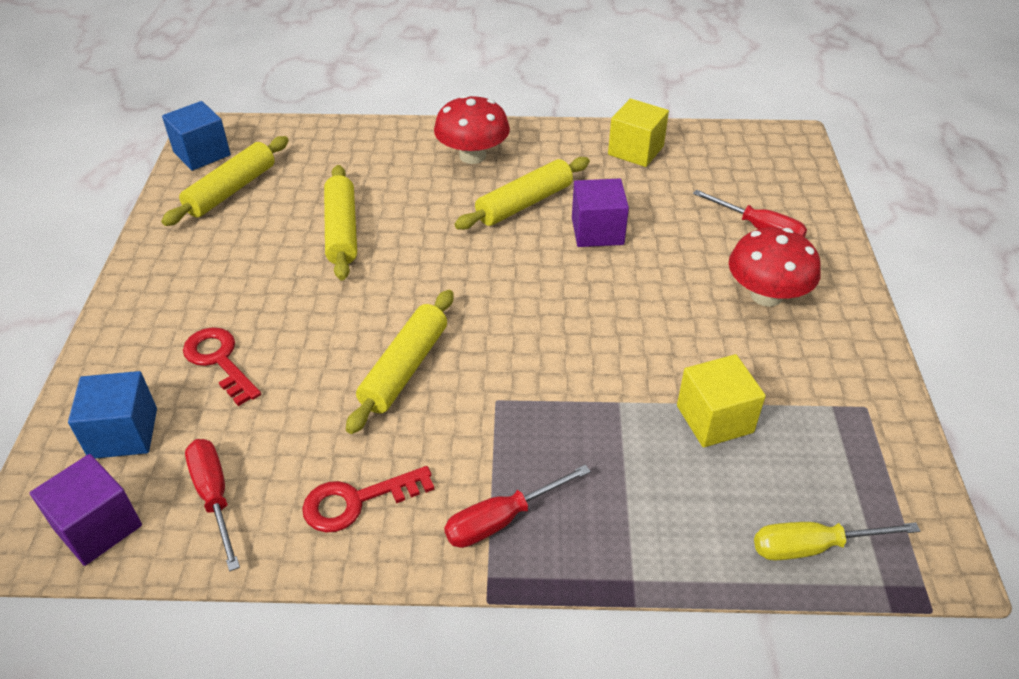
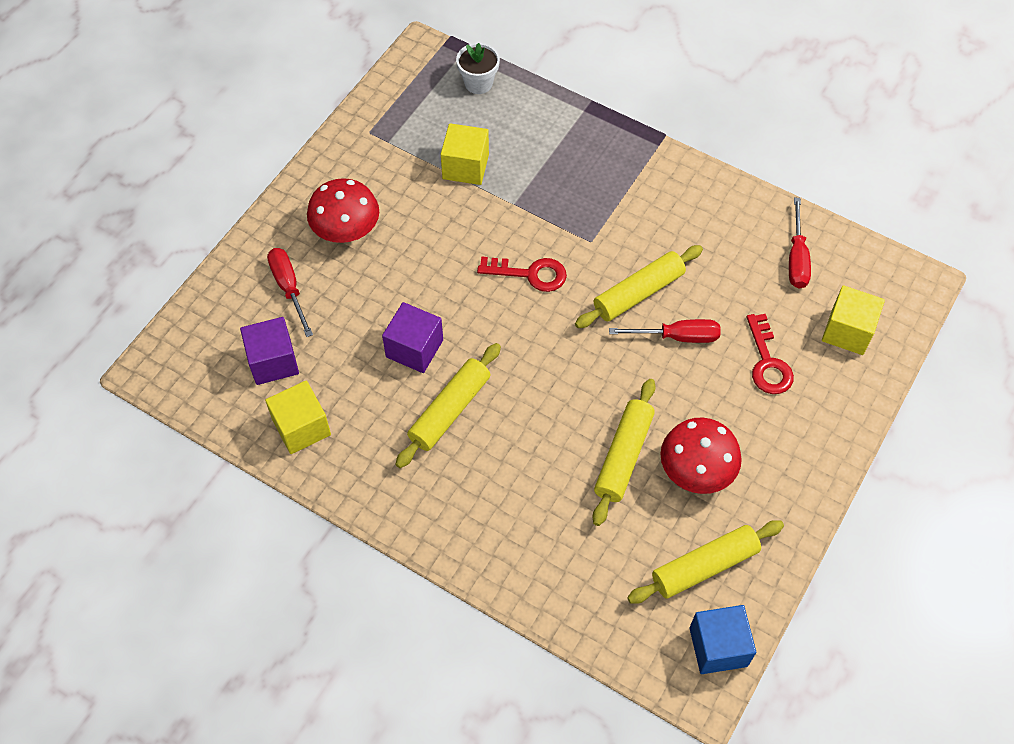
camera: 150 degrees left, 15 degrees up
(97, 527) = (872, 271): purple cube -> purple cube (273, 361)
(123, 433) = (847, 331): blue cube -> yellow cube
(357, 501) = (711, 216): red key -> red key (530, 274)
(472, 156) = (454, 499): red mushroom -> red mushroom (696, 470)
(502, 520) = (633, 169): red screwdriver -> red screwdriver (677, 337)
(524, 203) = (450, 410): yellow rolling pin -> yellow rolling pin turned 45 degrees counterclockwise
(813, 547) = (478, 83): yellow screwdriver -> white flower pot

